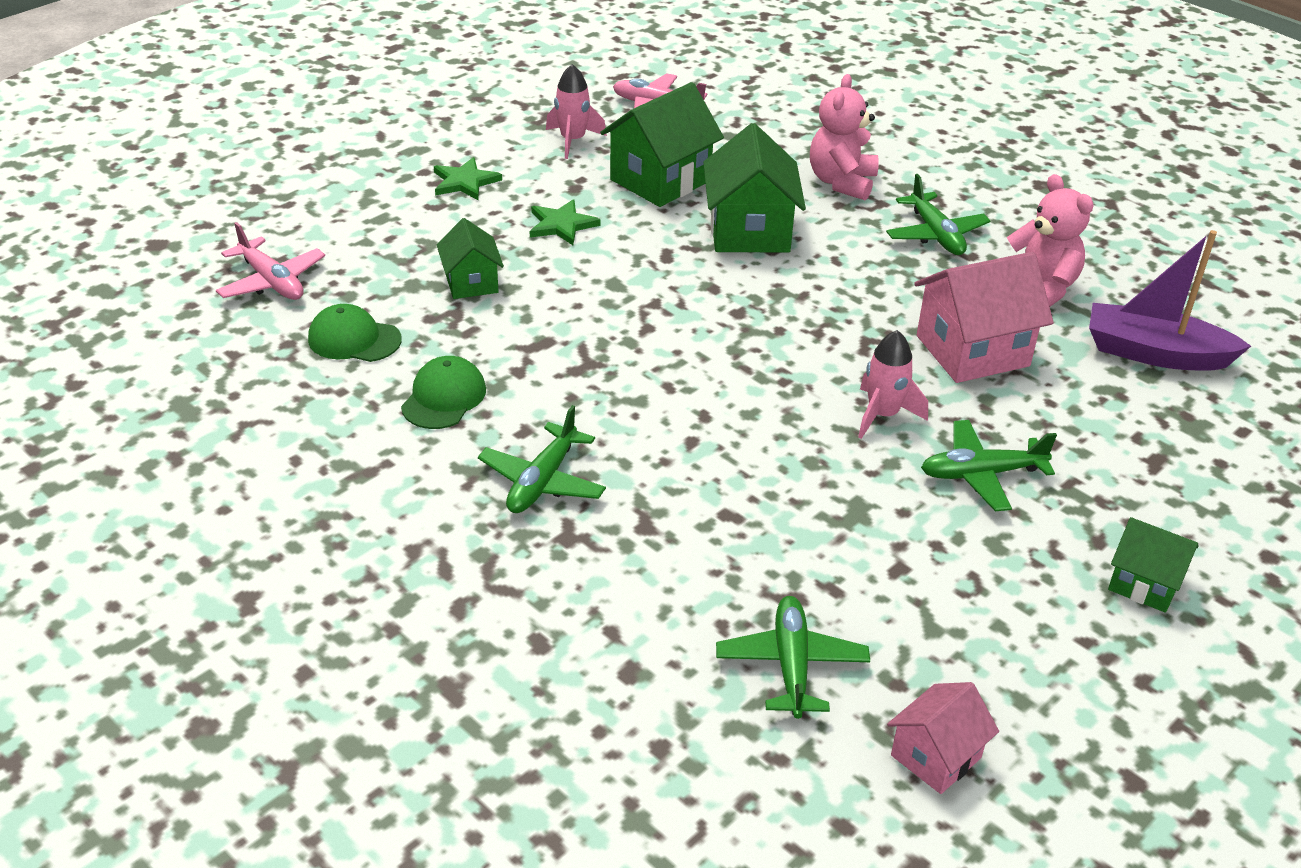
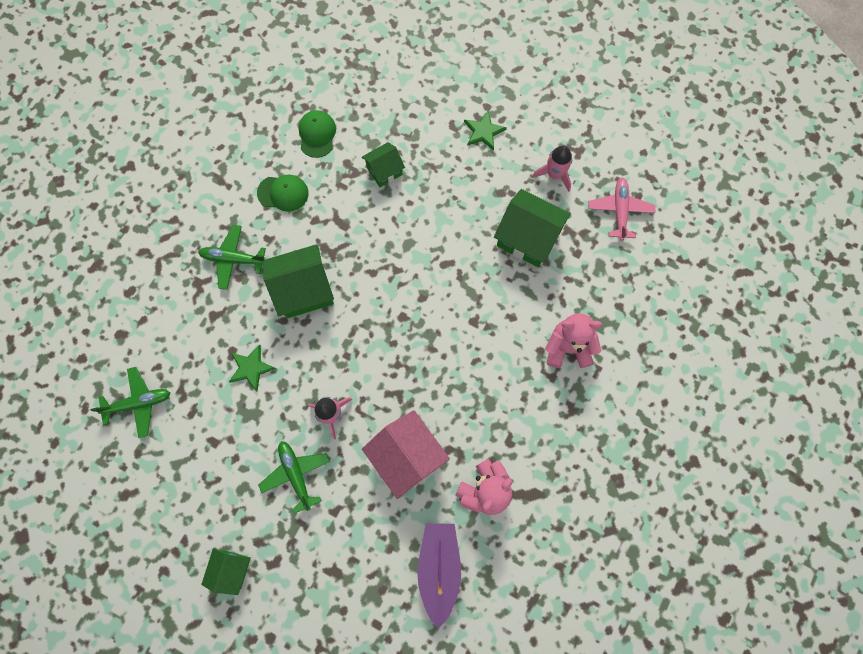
camera: 75 degrees right, 35 degrees up
(272, 281) = (353, 77): pink plane -> none
(561, 225) = (457, 198): green star -> green star (251, 368)
(749, 231) = (489, 304): green house -> green house (304, 290)
(936, 234) = (526, 417): green plane -> none
(936, 756) = (98, 477): pink house -> none

